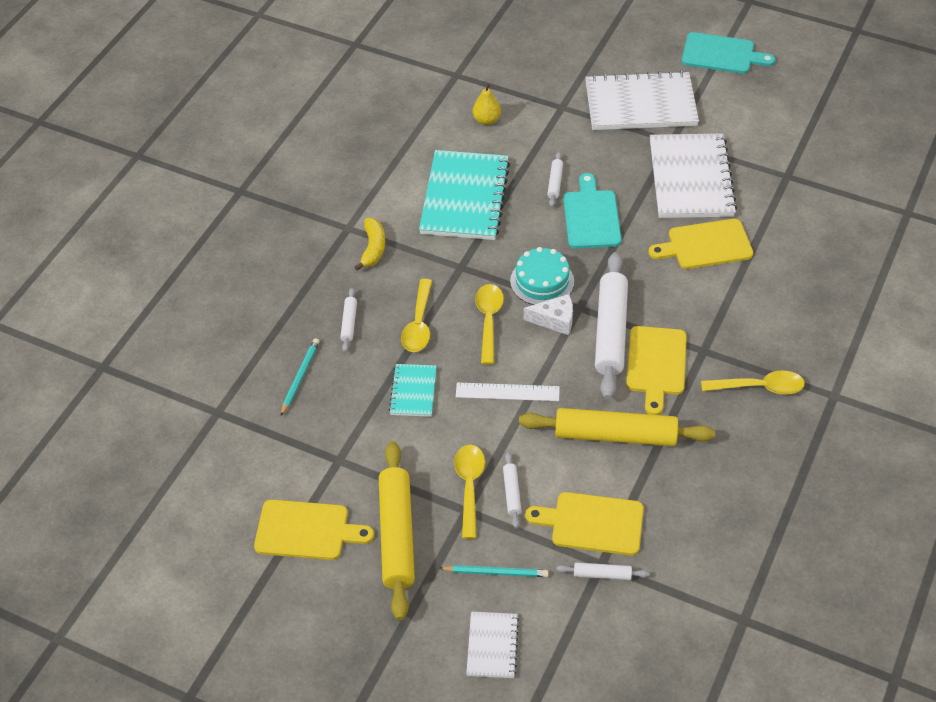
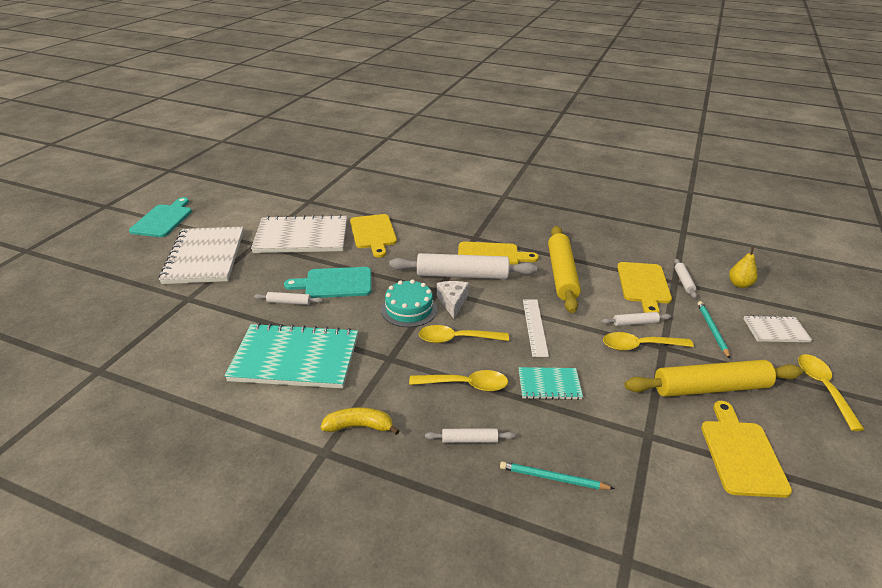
camera: 95 degrees left, 15 degrees down
(486, 120) = (185, 346): yellow pear -> yellow pear (739, 284)
(759, 387) = (503, 219): yellow spoon -> yellow spoon (823, 388)

